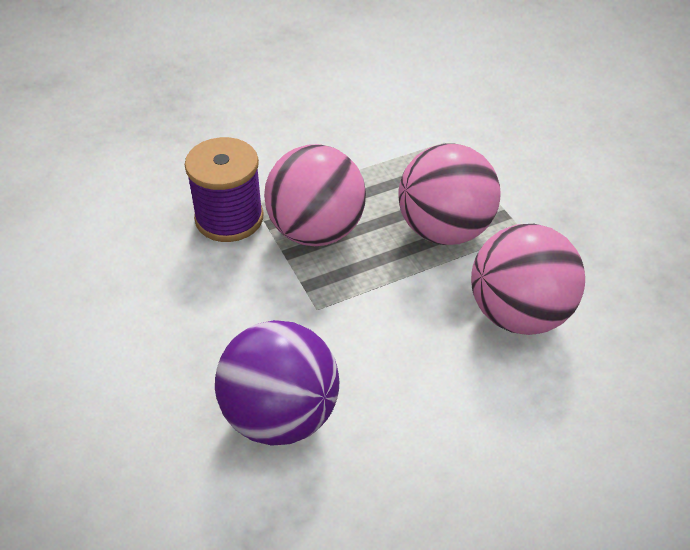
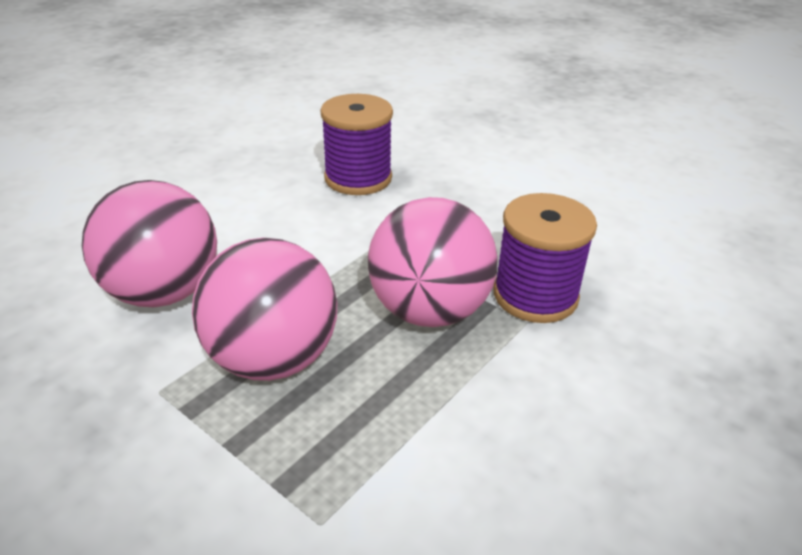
camera: 155 degrees right, 10 degrees down
(280, 415) = (358, 178): purple ball -> purple spool

